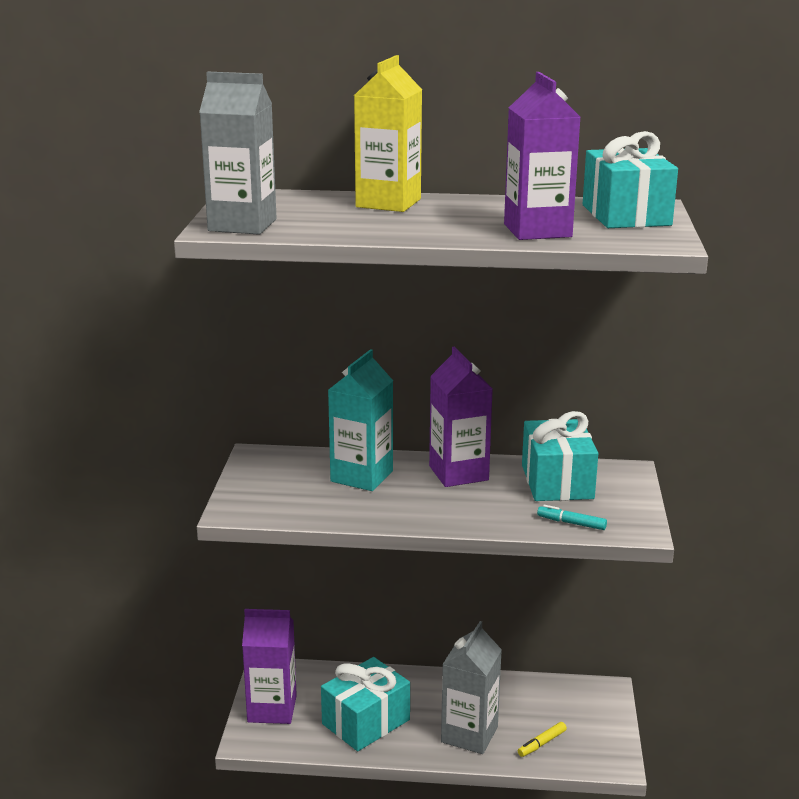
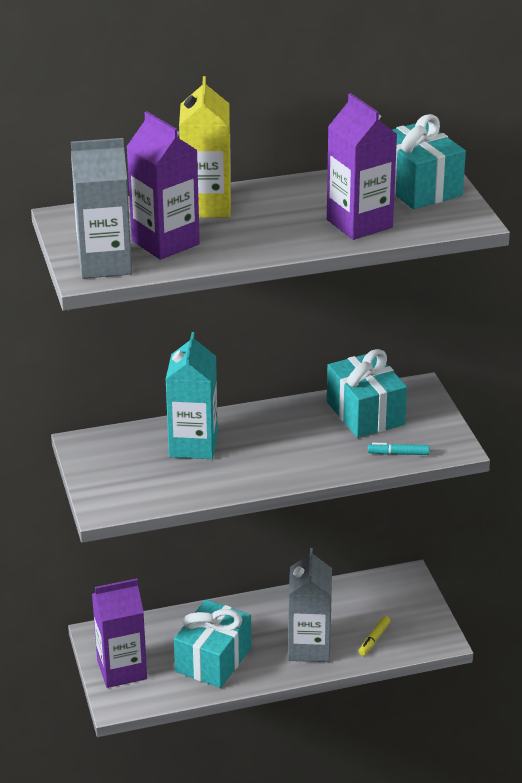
camera: 20 degrees left, 10 degrees up
(458, 473) = (276, 423): purple carton -> purple carton (165, 242)

